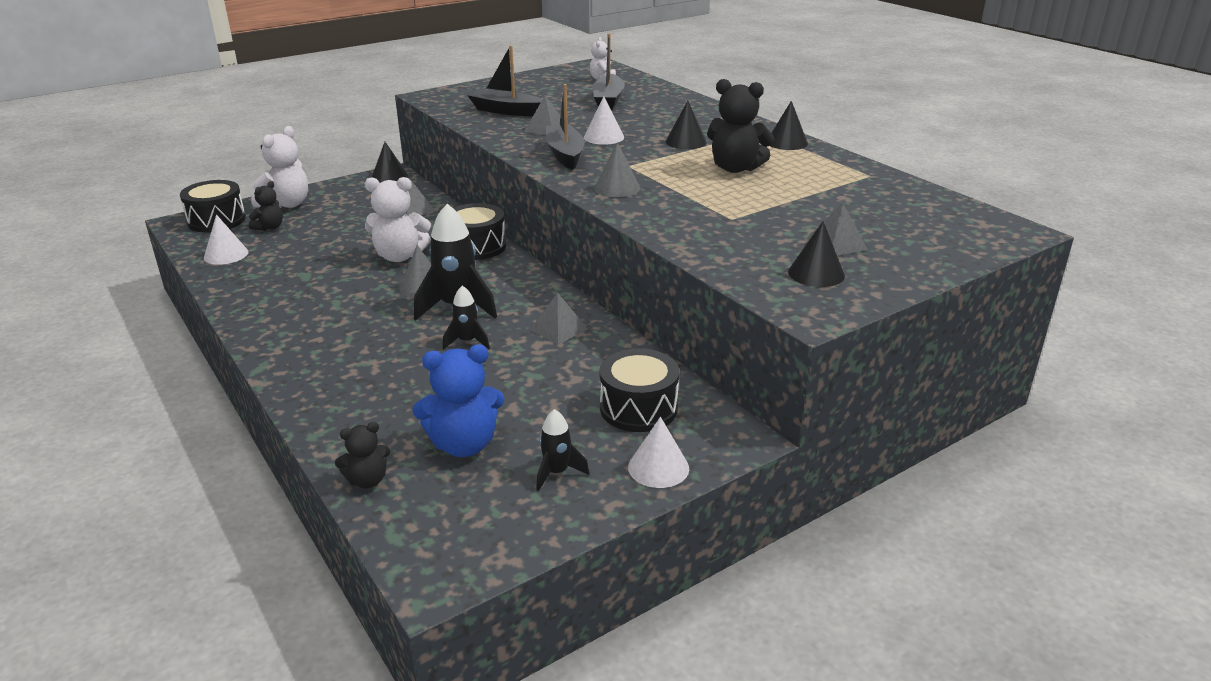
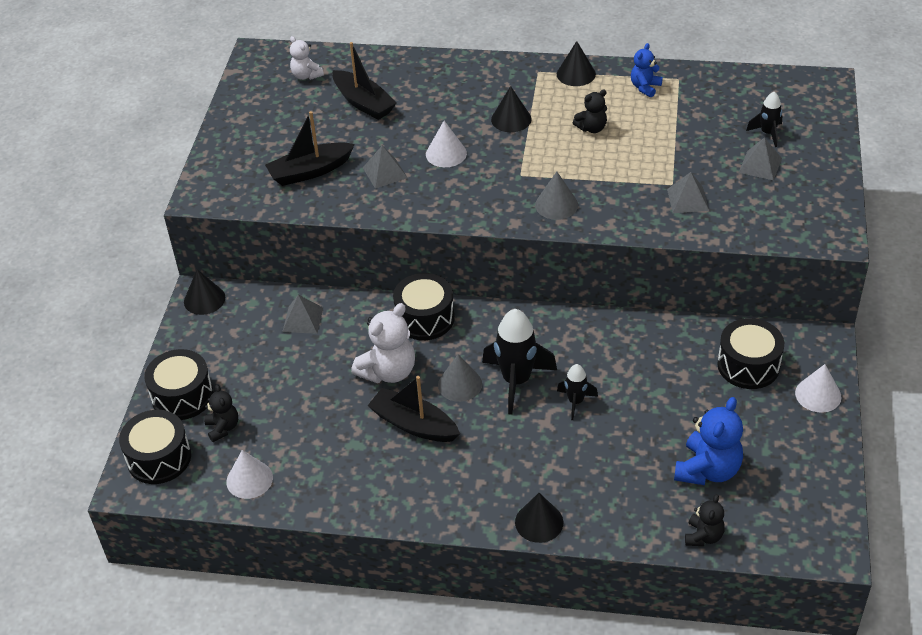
camera: 45 degrees left, 15 degrees up
(286, 205) = (182, 396): white teddy bear -> black drum
(557, 472) = (780, 442): black rocket -> black rocket (767, 133)
(559, 329) = (610, 345): grey pyramid -> grey pyramid (687, 199)
(565, 154) = (456, 194): black boat -> black boat (414, 424)
(735, 168) = (592, 128): black teddy bear -> black teddy bear, size x0.57
(816, 273) = (788, 201): black cone -> black cone (539, 522)
(829, 168) = (645, 87): none -> blue teddy bear

